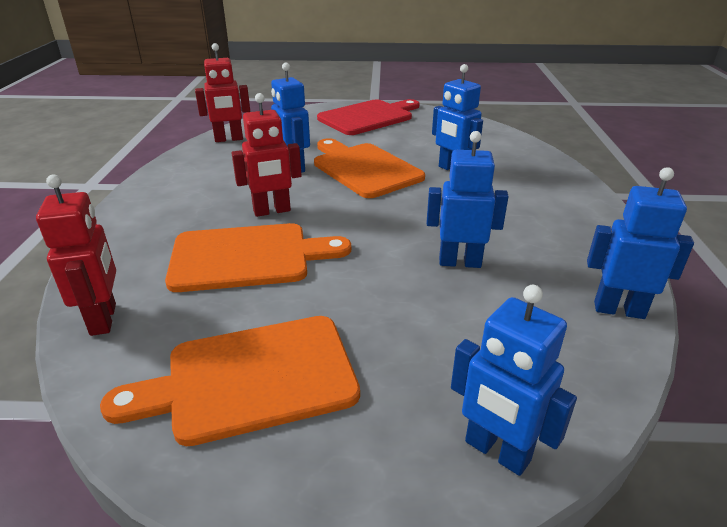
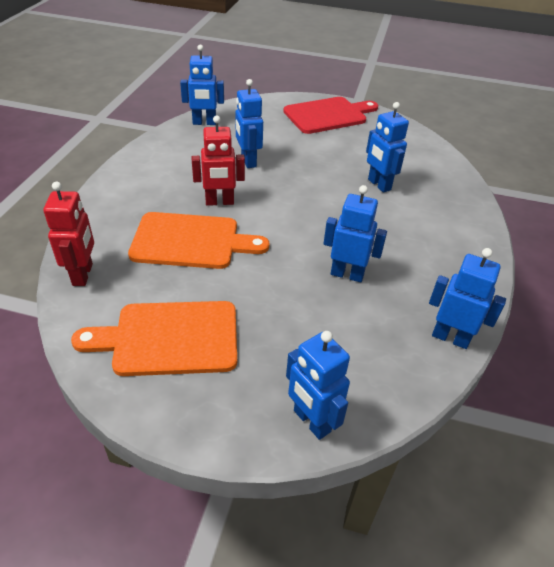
camera: 10 degrees right, 10 degrees up
(229, 139) = (204, 123): red robot -> blue robot
(364, 168) = (305, 171): orange cutting board -> none

